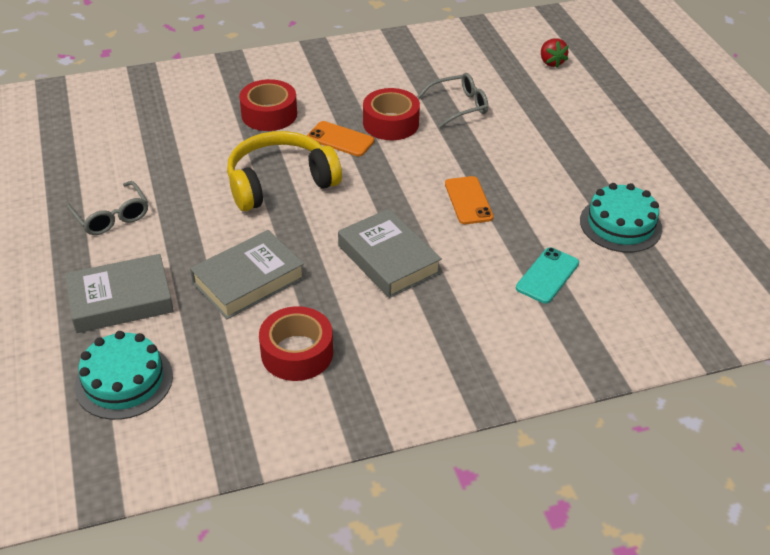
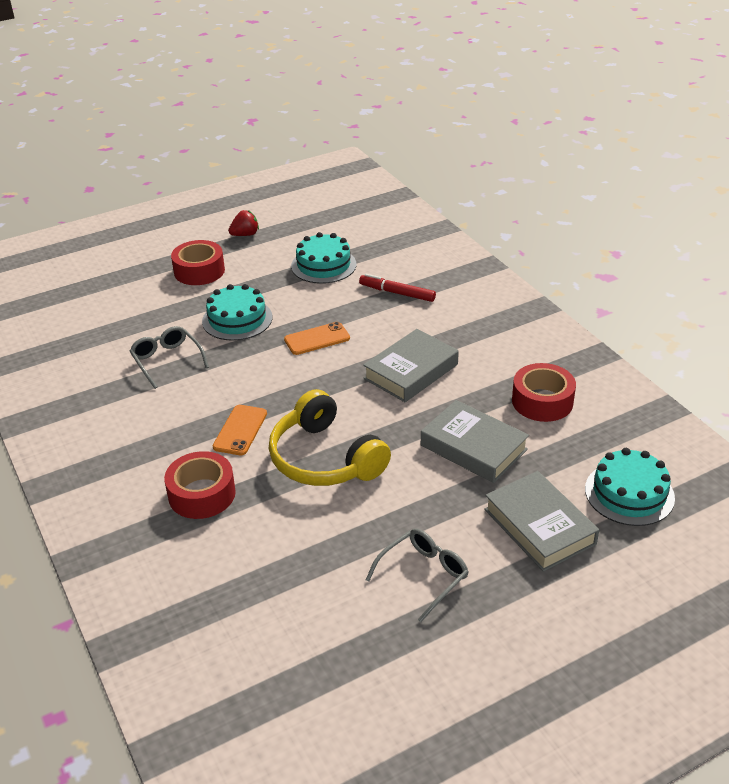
camera: 100 degrees left, 5 degrees down
(391, 123) = (205, 400): red tape -> red tape (199, 271)
(518, 151) = (237, 319): none -> turquoise cake
(547, 275) = (397, 293): turquoise phone -> red marker
(551, 62) = (80, 313): red strawberry -> red strawberry (245, 235)

